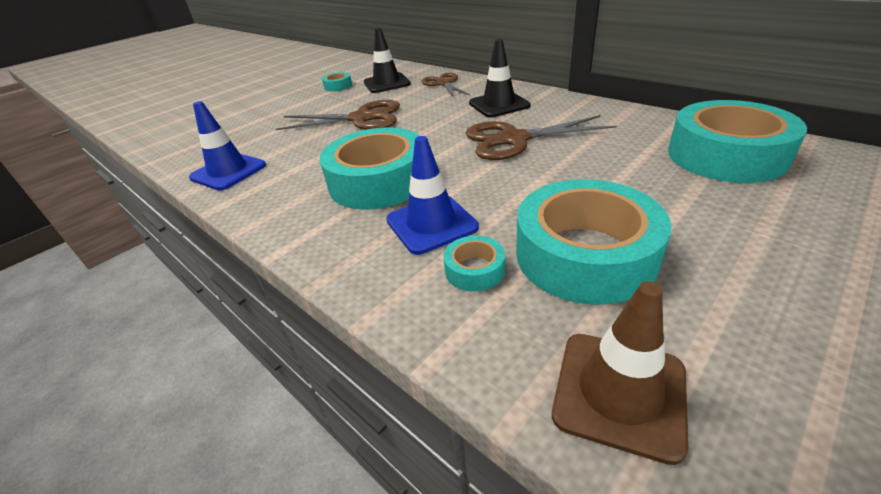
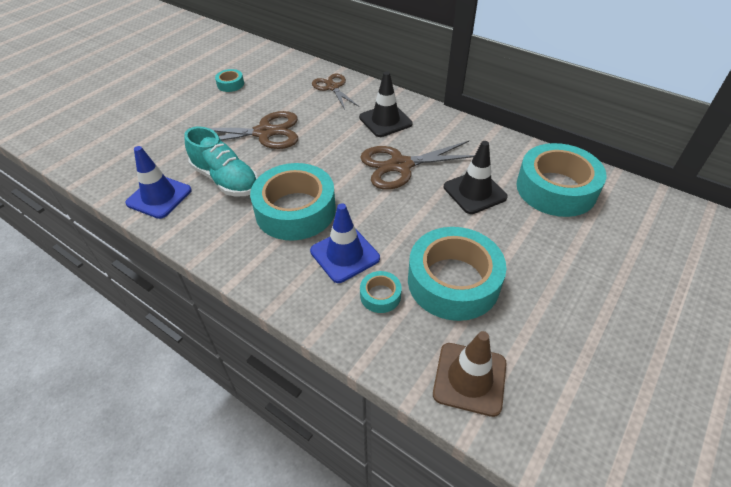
camera: 10 degrees left, 10 degrees up
(306, 156) = (226, 180): none -> turquoise shoe
(387, 83) = (278, 83): black traffic cone -> black traffic cone (474, 192)

